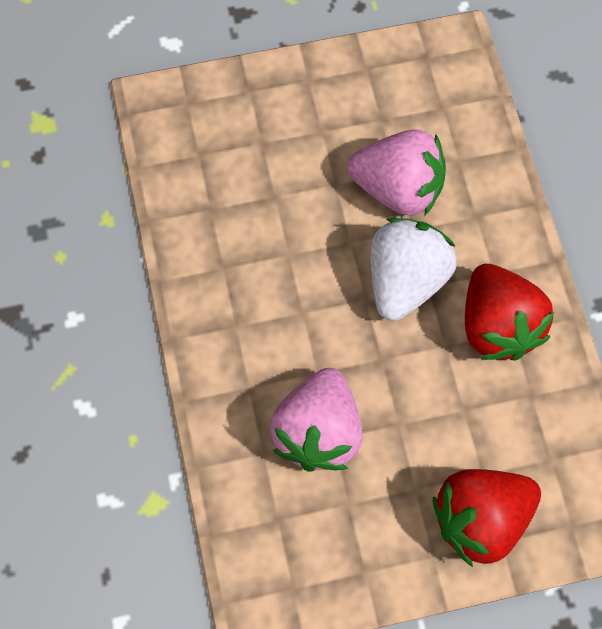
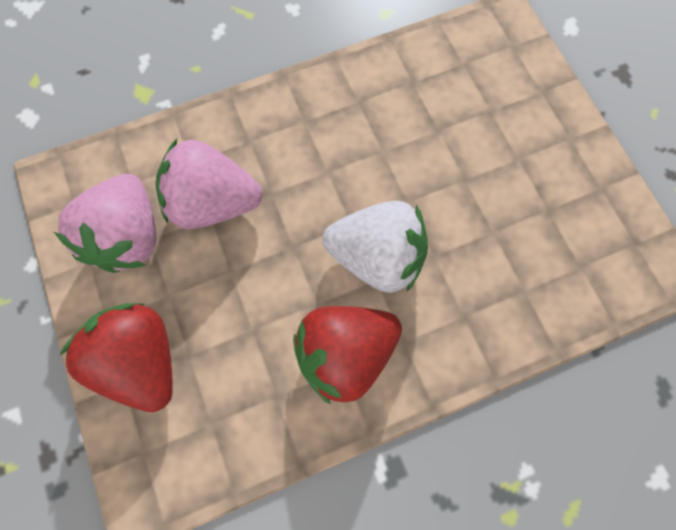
camera: 80 degrees right, 5 degrees up
(398, 189) = (474, 237): pink strawberry -> pink strawberry (129, 237)

